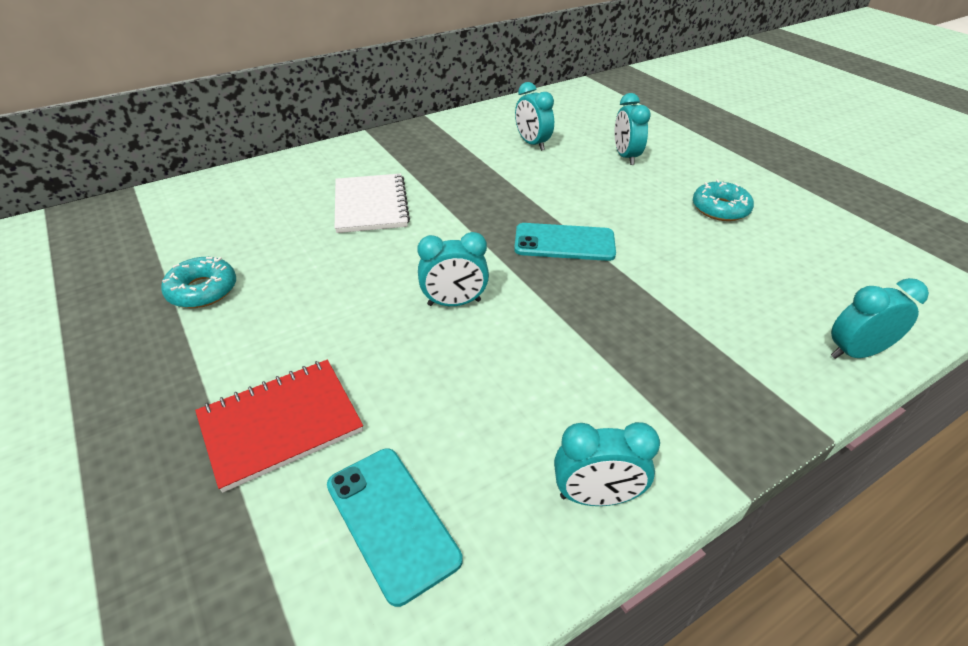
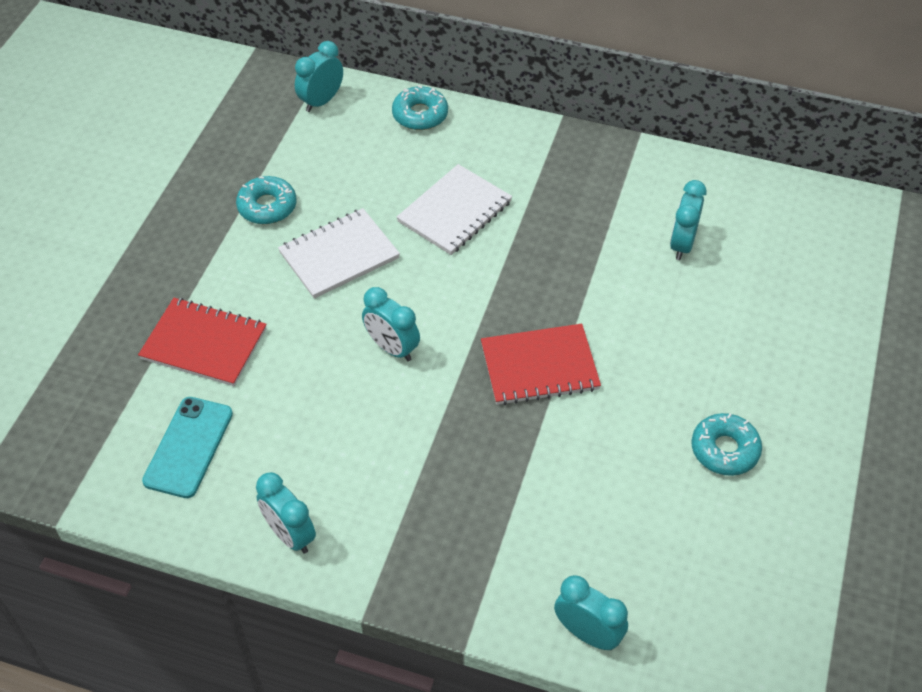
camera: 50 degrees right, 10 degrees up
(261, 174) = (420, 115): none -> turquoise donut
(319, 279) = (339, 255): none -> white notebook
(564, 243) = (539, 367): turquoise phone -> red notebook
(625, 157) = (743, 328): turquoise clock -> turquoise clock (321, 101)

